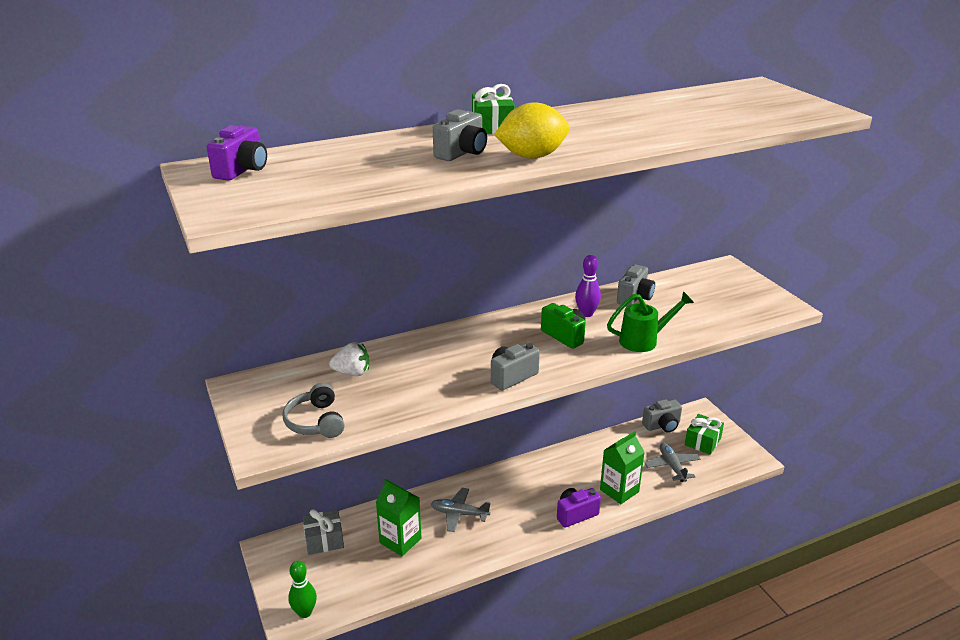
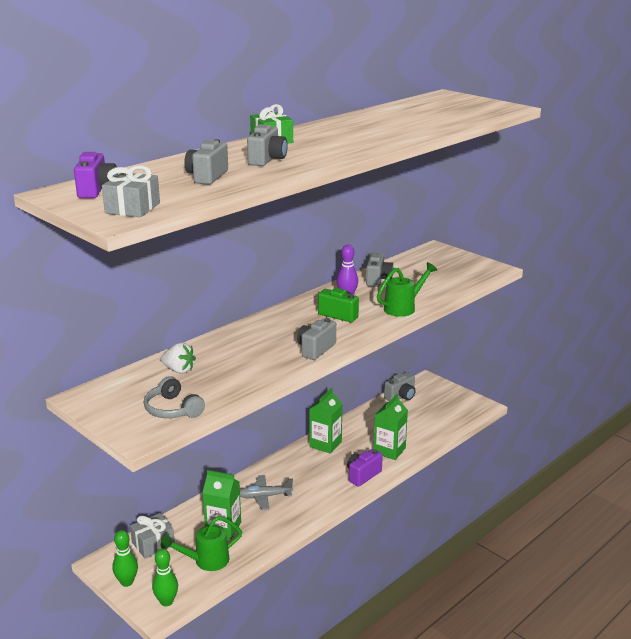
camera: 20 degrees left, 5 degrees down
(253, 200) = (132, 208): none -> grey gift
(279, 578) = (127, 582): none -> green bowling pin
(352, 373) = (179, 370): white strawberry -> white strawberry turned 45 degrees clockwise
(365, 575) = (206, 561): none -> green watering can
(373, 168) = (207, 177): none -> grey camera
(532, 156) = (324, 156): yellow lemon -> none
(552, 466) = (325, 444): none -> green carton
(672, 466) = (423, 424): grey plane -> none
(702, 441) = (438, 402): green gift -> none

